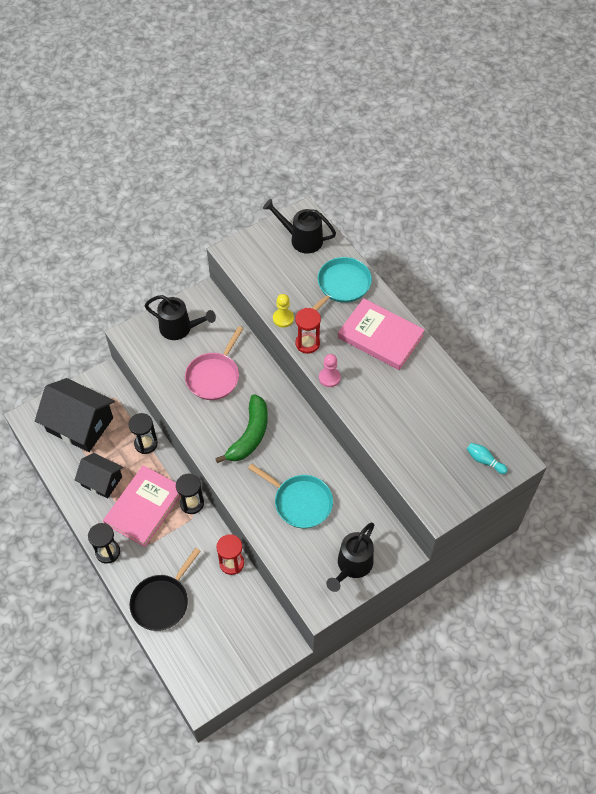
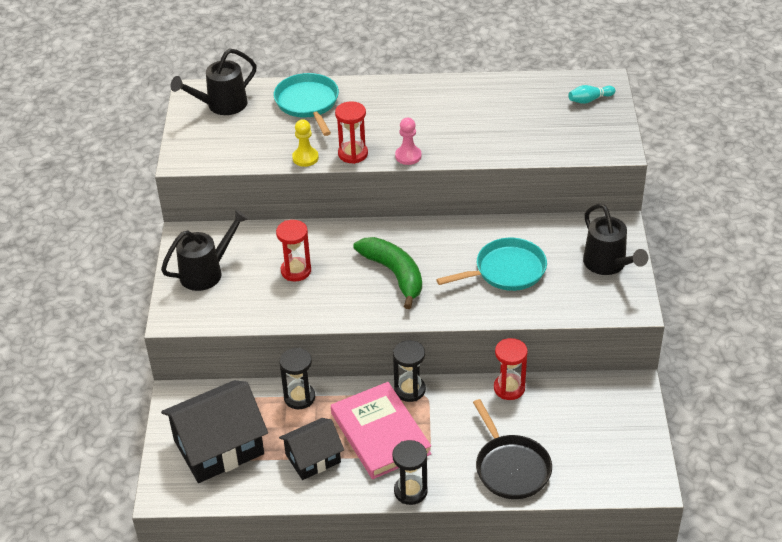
camera: 55 degrees left, 15 degrees down
(214, 376) = (296, 271): pink pan -> red hourglass
(380, 336) = (393, 104): pink book -> none

